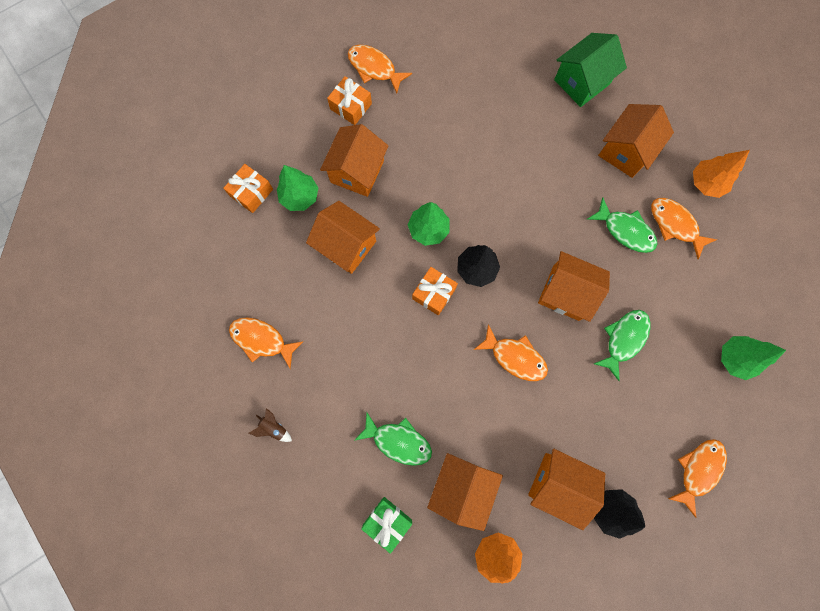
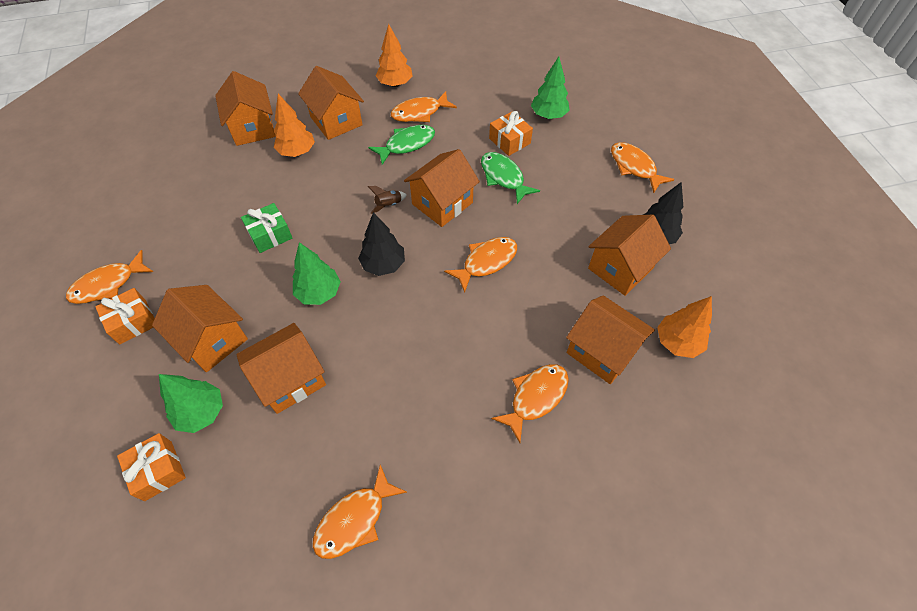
camera: 70 degrees left, 20 degrees down
(274, 427) = (472, 540): brown rocket -> brown rocket (388, 205)
(387, 522) = (622, 439): green gift -> green gift (270, 235)
(398, 441) = (535, 397): green fish -> orange fish
(434, 293) = (389, 310): orange gift -> orange gift (509, 141)
(570, 136) = (297, 152): none -> orange tree
(582, 82) = (253, 128): green house -> orange house

